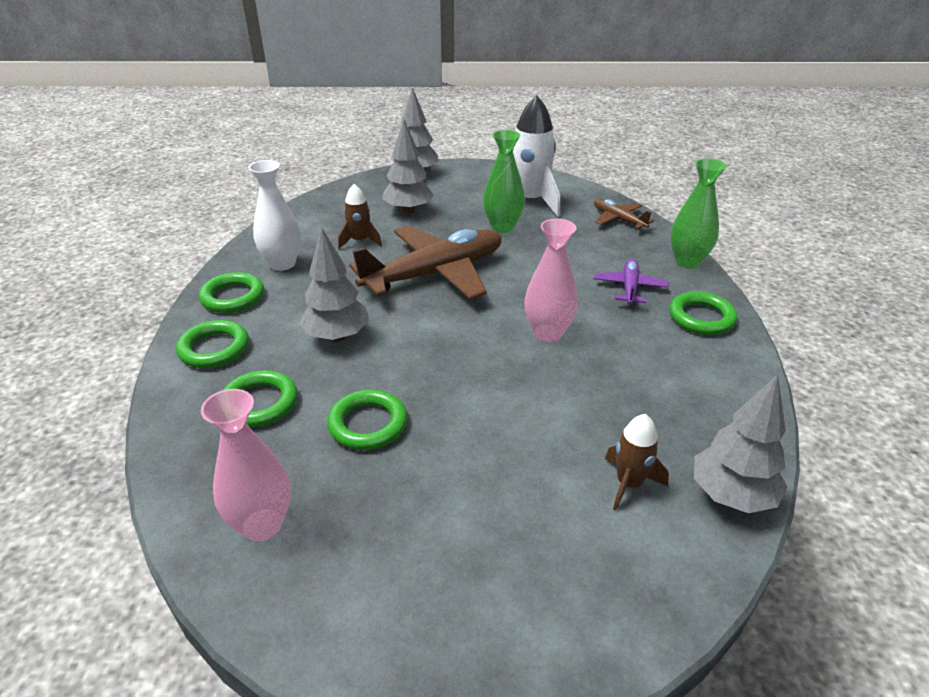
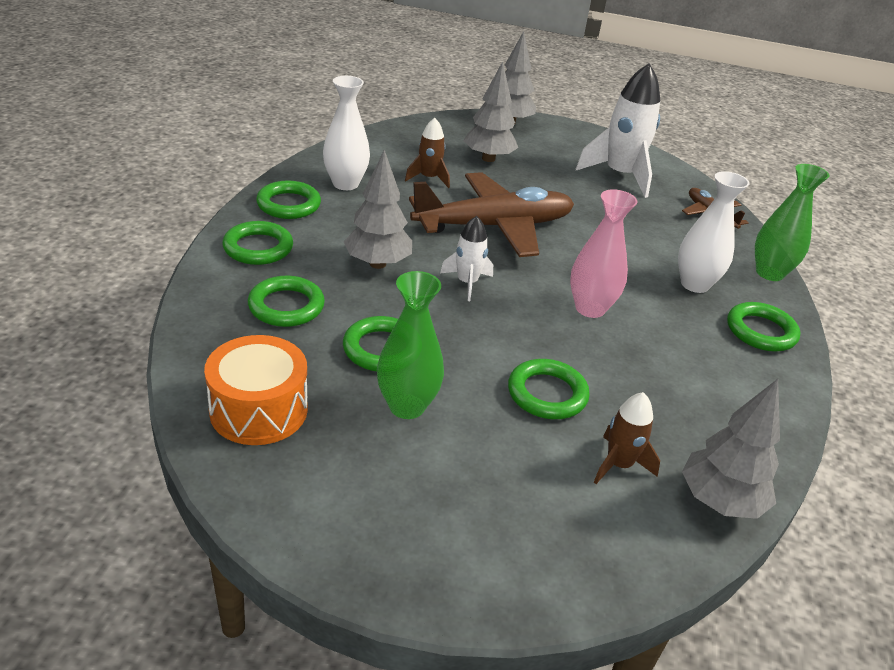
camera: 10 degrees right, 0 degrees up
(262, 524) = (259, 410): pink vase -> orange drum
(428, 335) = (467, 283): none -> white rocket
(502, 227) = (581, 195): green vase -> green vase (407, 406)
(539, 429) = (547, 394): none -> green ring
(629, 287) = (694, 284): purple plane -> white vase

